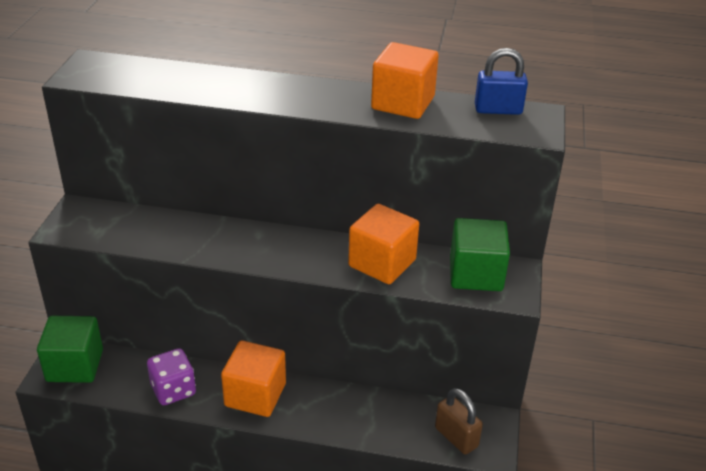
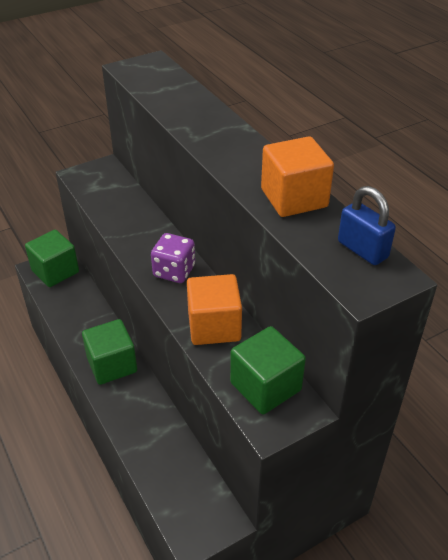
camera: 50 degrees right, 5 degrees up
(173, 390) = (78, 325): purple dice -> purple dice (174, 271)
(255, 395) = (112, 365): orange cube -> green cube
(456, 437) = (183, 504): brown padlock -> none

